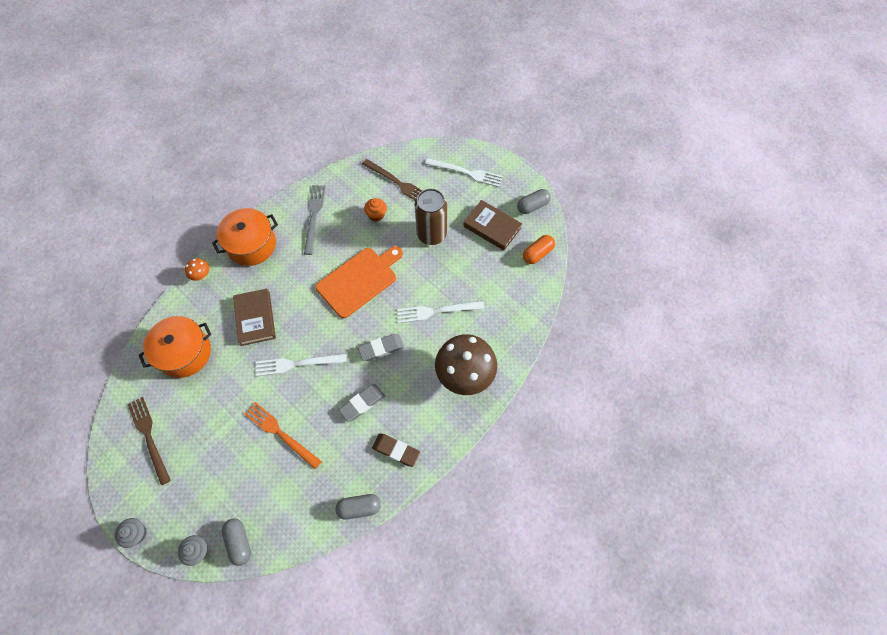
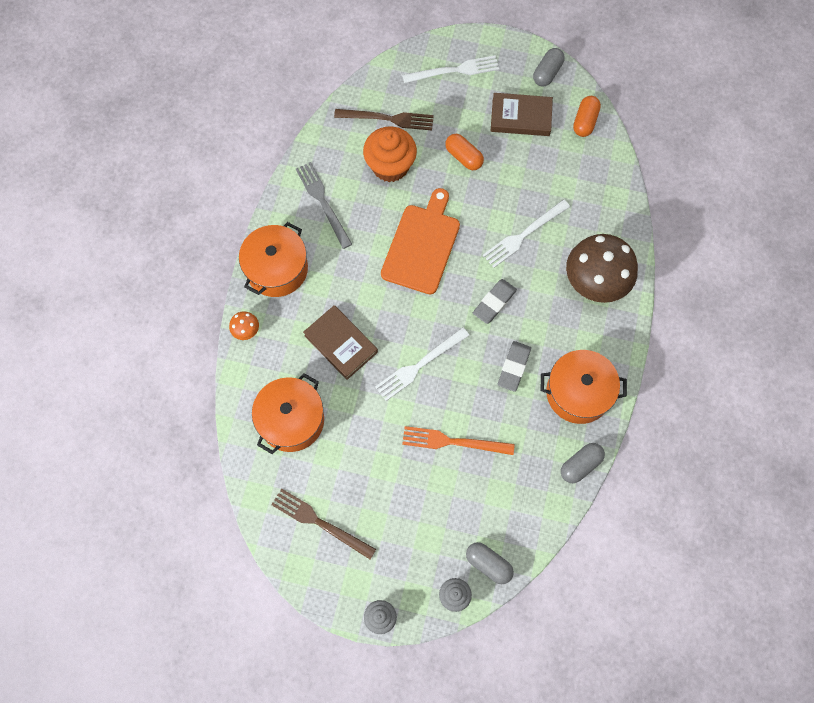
camera: 30 degrees left, 5 degrees up
(376, 215) = (390, 166): orange cupcake -> orange cupcake, size x1.89
(396, 450) = (578, 393): brown eraser -> orange pot
(431, 234) = (463, 157): brown can -> orange capsule

